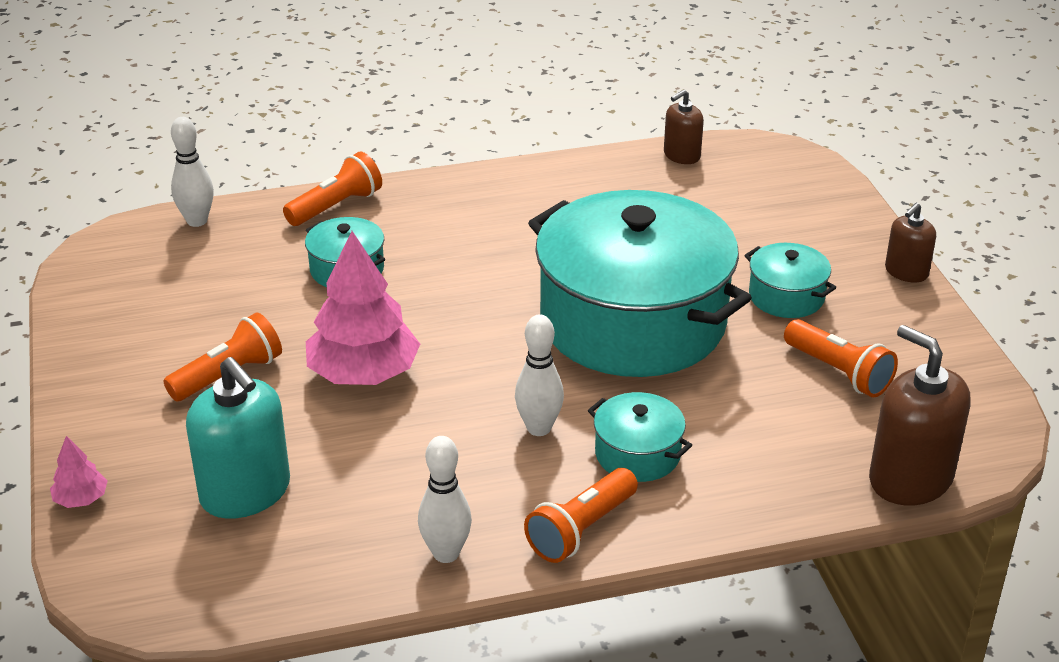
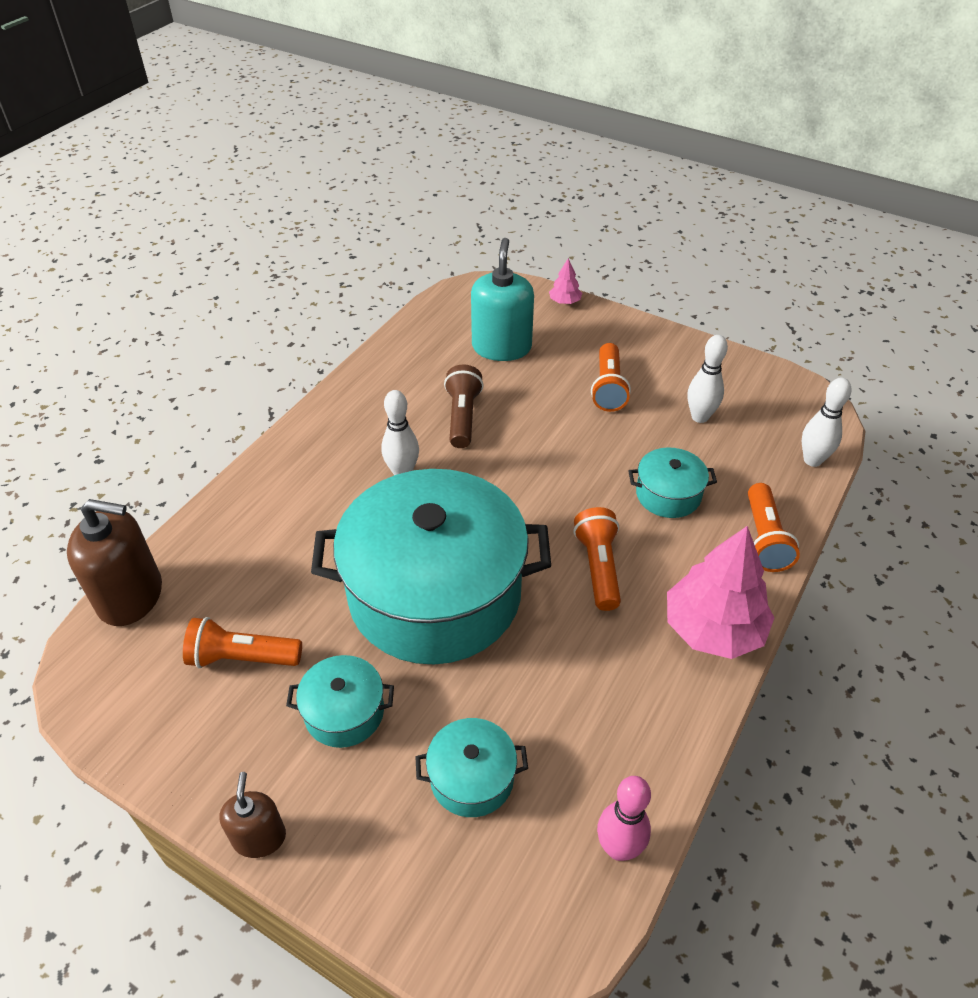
camera: 135 degrees right, 10 degrees up
(245, 492) = (501, 347): turquoise soap dispenser -> turquoise soap dispenser turned 90 degrees clockwise
(363, 373) = (544, 437): pink tree -> pink tree (713, 629)
(406, 442) = (462, 417): none -> brown flashlight
(446, 553) = (368, 382): white bowling pin -> white bowling pin (700, 417)
(581, 529) = (313, 434): orange flashlight -> orange flashlight (598, 567)
(637, 454) = (326, 496): turquoise pot -> turquoise pot (472, 778)
(681, 155) = (618, 848): brown soap dispenser -> pink bowling pin

